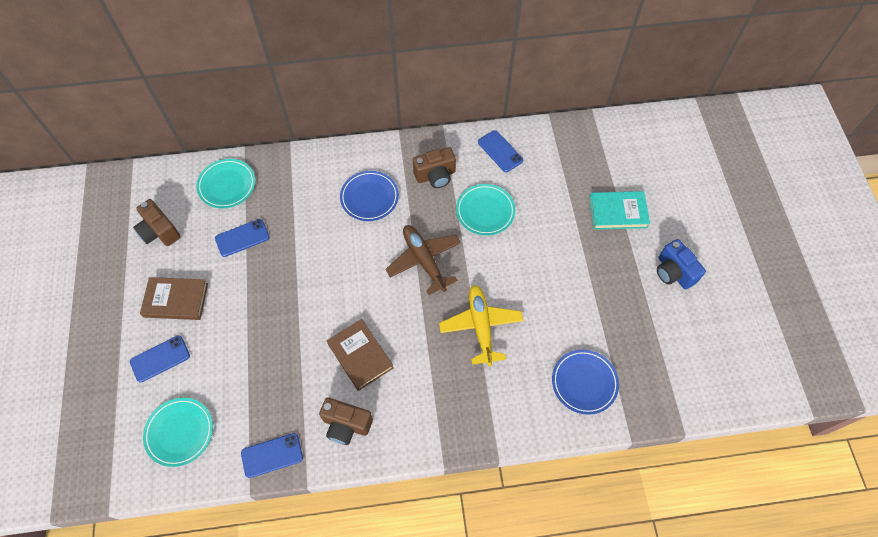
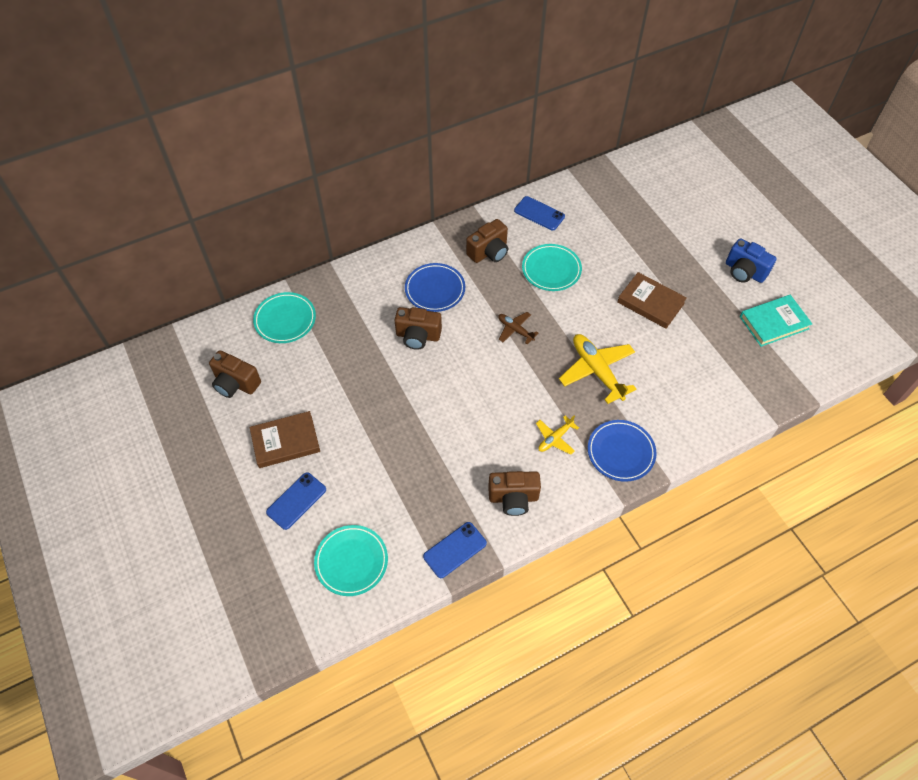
camera: 20 degrees left, 5 degrees down
(242, 238) = (325, 363): blue phone -> none
(334, 238) = (418, 336): none -> brown camera
(360, 356) = (496, 433): brown book -> brown book (650, 302)
(411, 380) = (555, 438): none -> yellow plane
(424, 260) = (515, 330): brown plane -> brown plane, size x0.55
(584, 382) = (712, 389): blue plate -> blue plate (621, 452)
(618, 212) = (671, 236): turquoise book -> turquoise book (774, 323)

